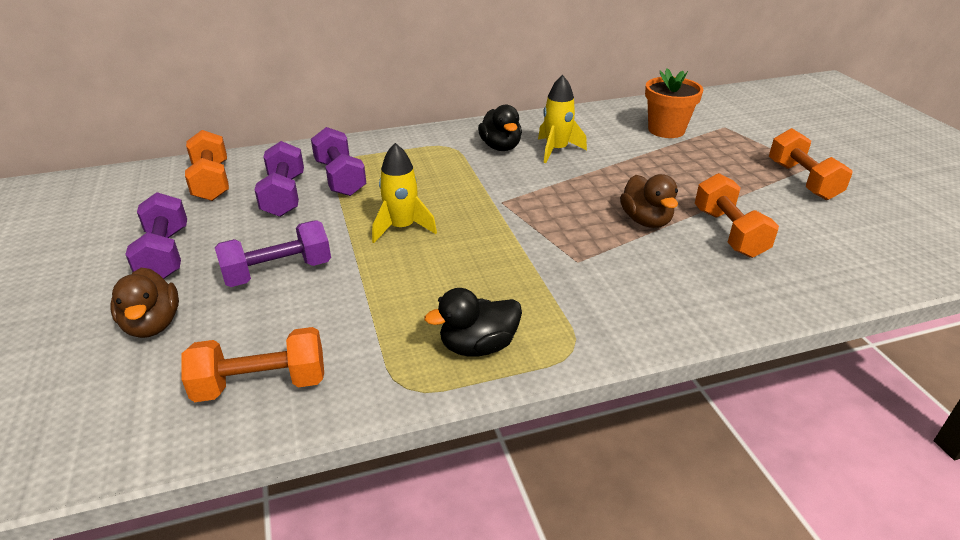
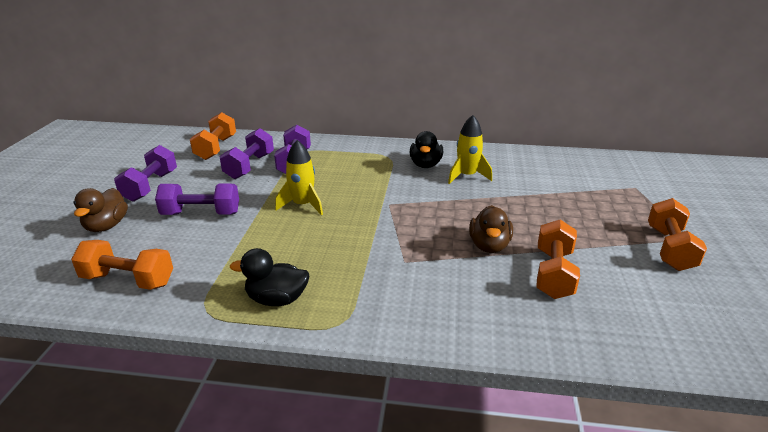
camera: 25 degrees right, 5 degrees down
(666, 130) = (576, 179): orange flower pot -> none

